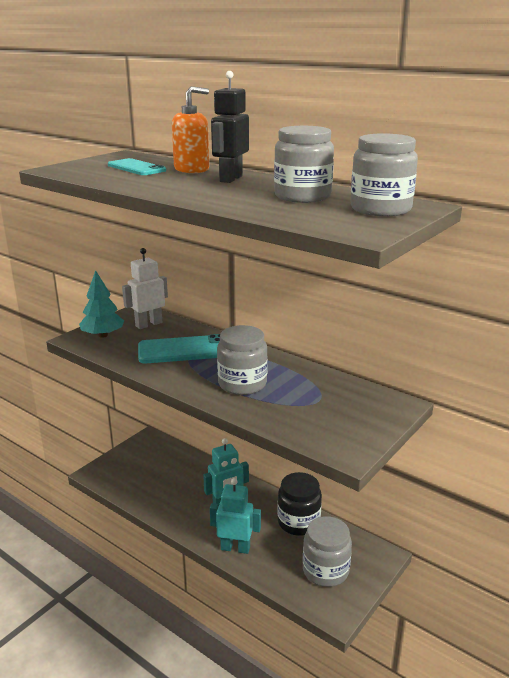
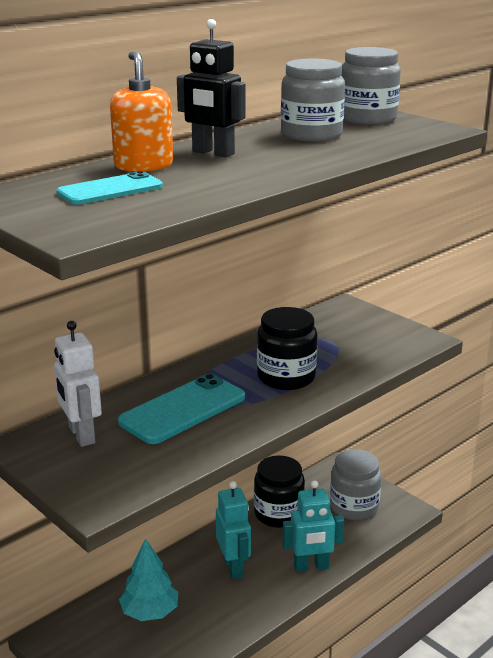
camera: 80 degrees left, 0 degrees up
(103, 335) = (98, 477): turquoise tree -> turquoise tree (150, 612)
(184, 350) = (183, 409): turquoise phone -> turquoise phone turned 45 degrees clockwise
(235, 548) = (311, 567): turquoise robot -> turquoise robot turned 120 degrees counterclockwise
(242, 384) = (286, 377): grey jar -> black jar

